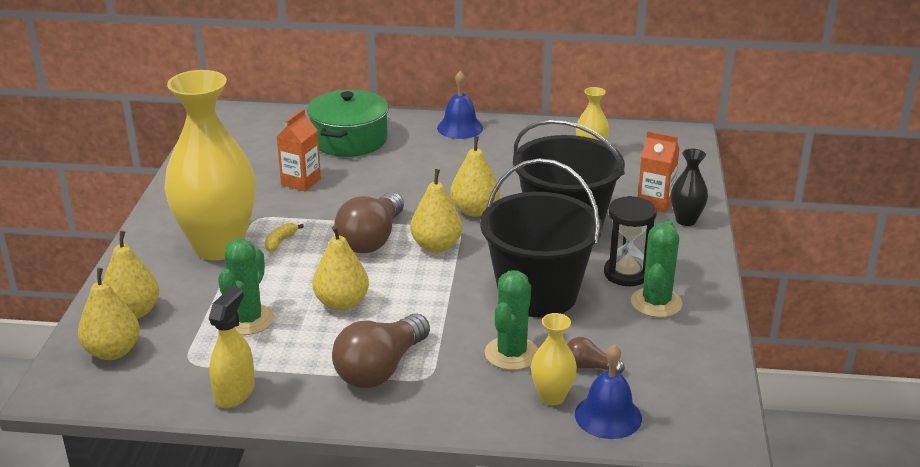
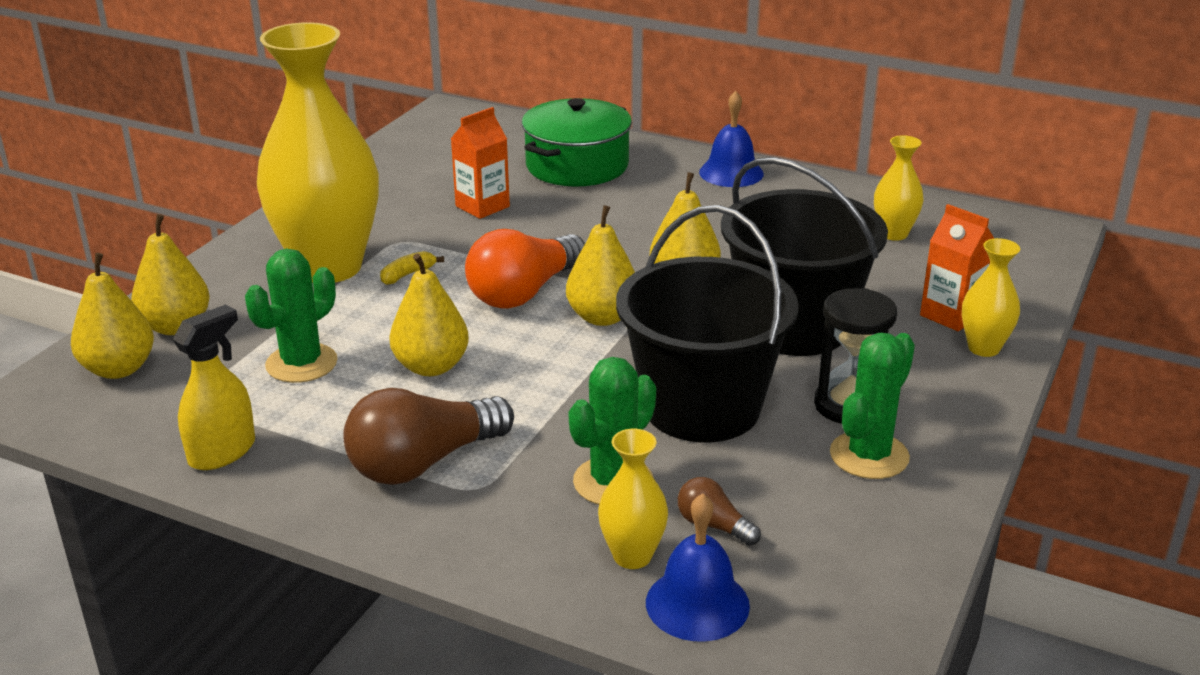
camera: 20 degrees right, 0 degrees up
(372, 239) = (524, 292): brown light bulb -> orange light bulb
(686, 220) = (983, 348): black vase -> yellow vase

